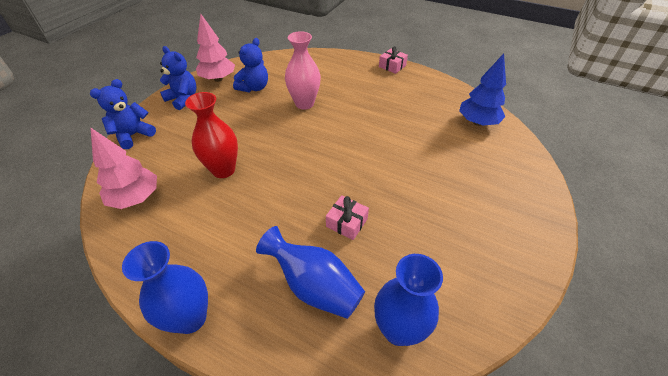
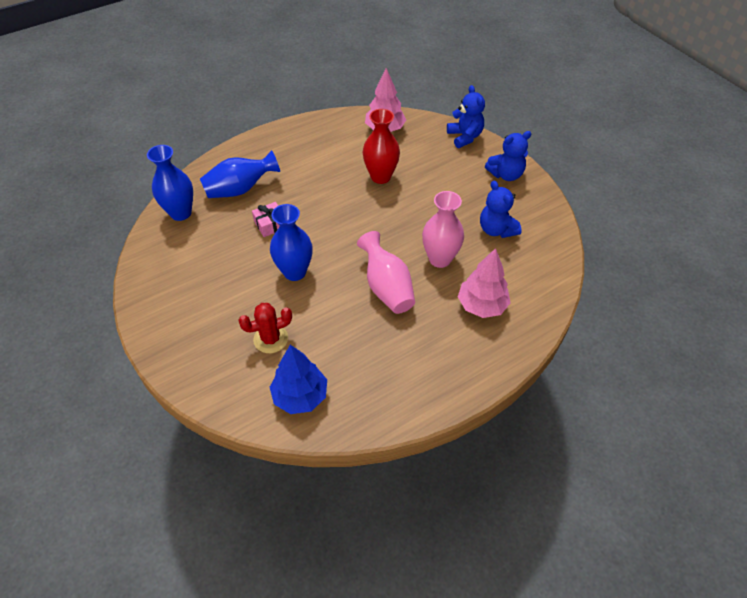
camera: 120 degrees right, 5 degrees up
(190, 318) = (269, 136): blue vase -> blue vase (295, 272)
(218, 79) = (532, 207): pink tree -> pink tree (482, 305)
(354, 118) = (387, 287): none -> pink vase
(392, 66) = (469, 383): pink gift -> none
(458, 156) = (270, 339): none -> red cactus

